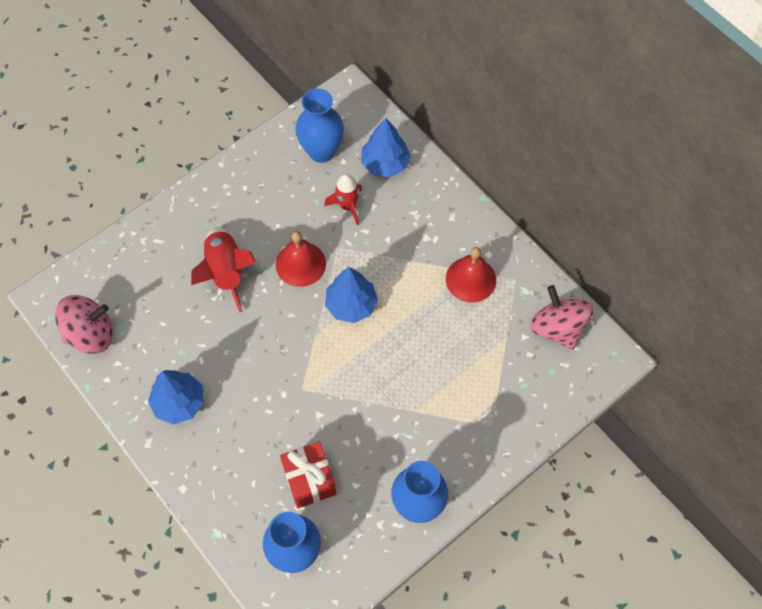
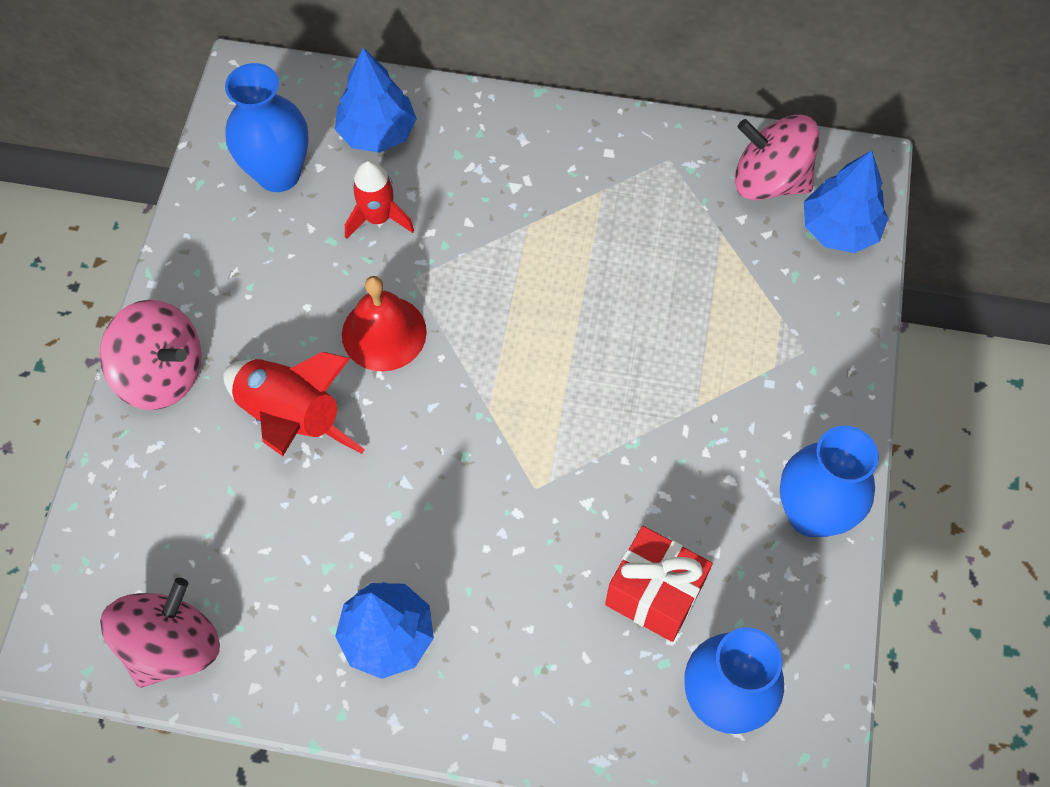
camera: 40 degrees left, 0 degrees up
(189, 210) = (162, 373): none -> pink spinning top
(351, 305) = (498, 335): blue tree -> blue tree (839, 229)
(471, 279) = (616, 197): red bell -> none

